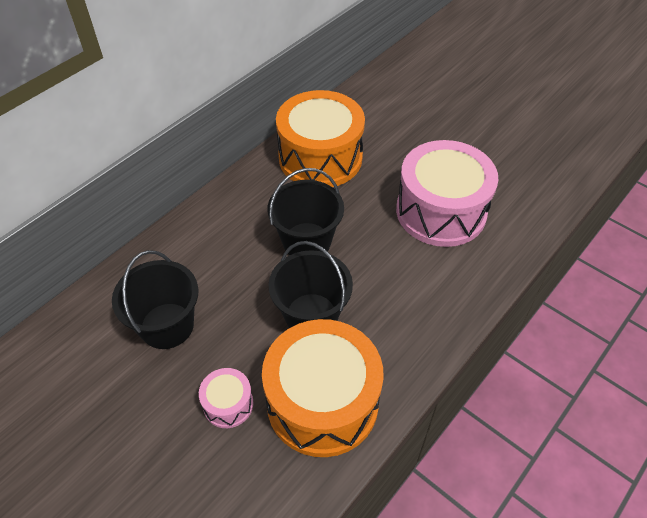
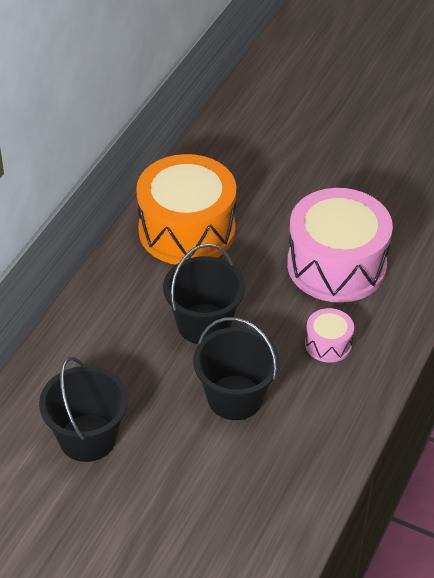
camera: 15 degrees left, 5 degrees down
(228, 404) = (181, 497): pink drum -> pink drum (328, 344)
(322, 402) = (274, 475): orange drum -> none

